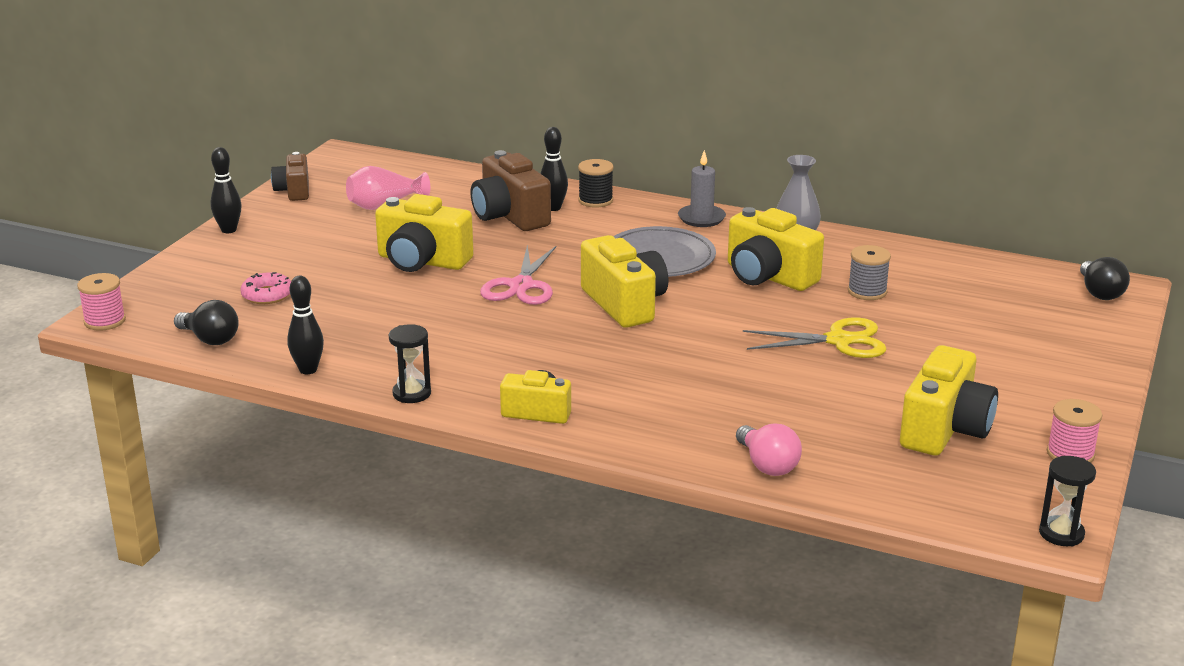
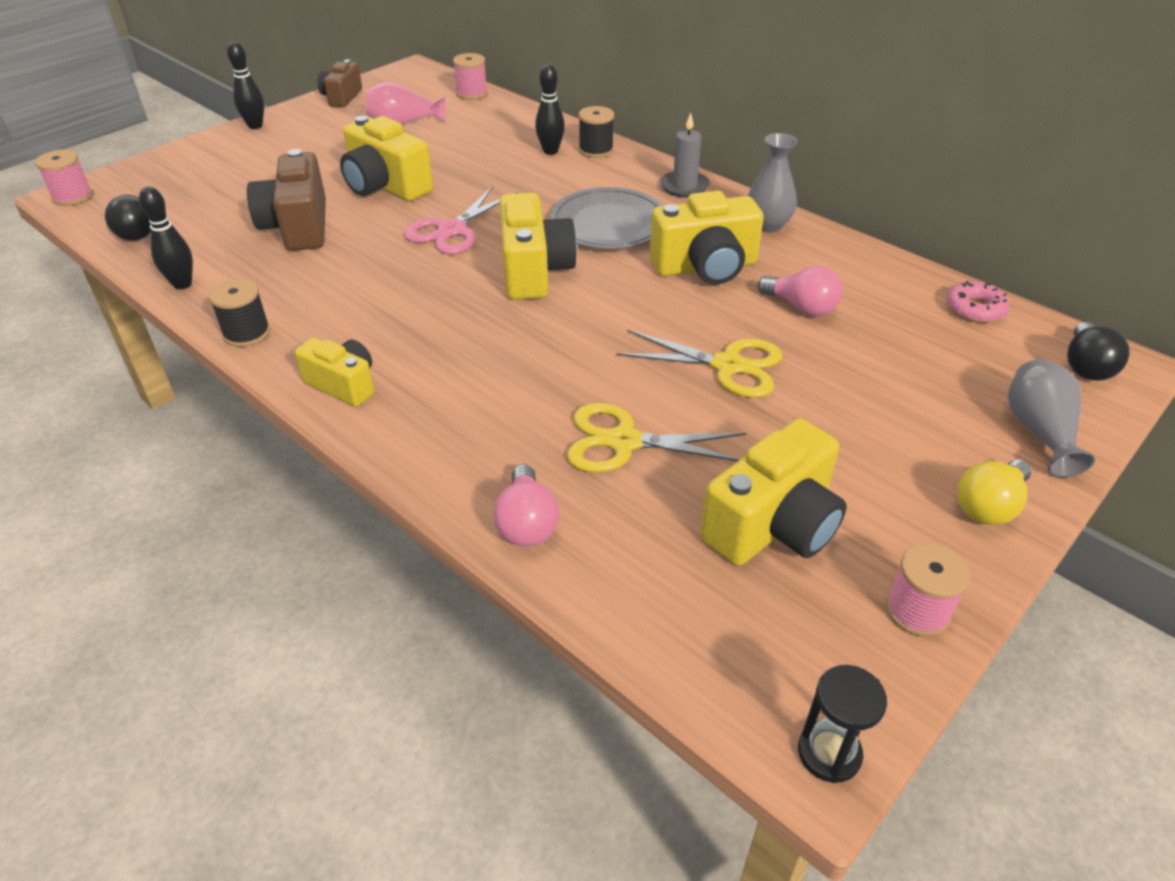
camera: 20 degrees right, 15 degrees up
(267, 295) = (224, 196): pink donut -> pink donut (975, 309)
(412, 393) = (247, 333): black hourglass -> black spool
(427, 168) = (471, 93): none -> pink spool
(510, 216) = (503, 153): brown camera -> brown camera (298, 227)
(768, 276) = (705, 267): yellow camera -> yellow camera turned 75 degrees counterclockwise
(798, 403) = (624, 441): none -> yellow scissors
(867, 291) = (801, 307): grey spool -> pink light bulb
(1082, 389) = (989, 506): none -> yellow light bulb
(1090, 339) = (1039, 432): none -> grey vase

